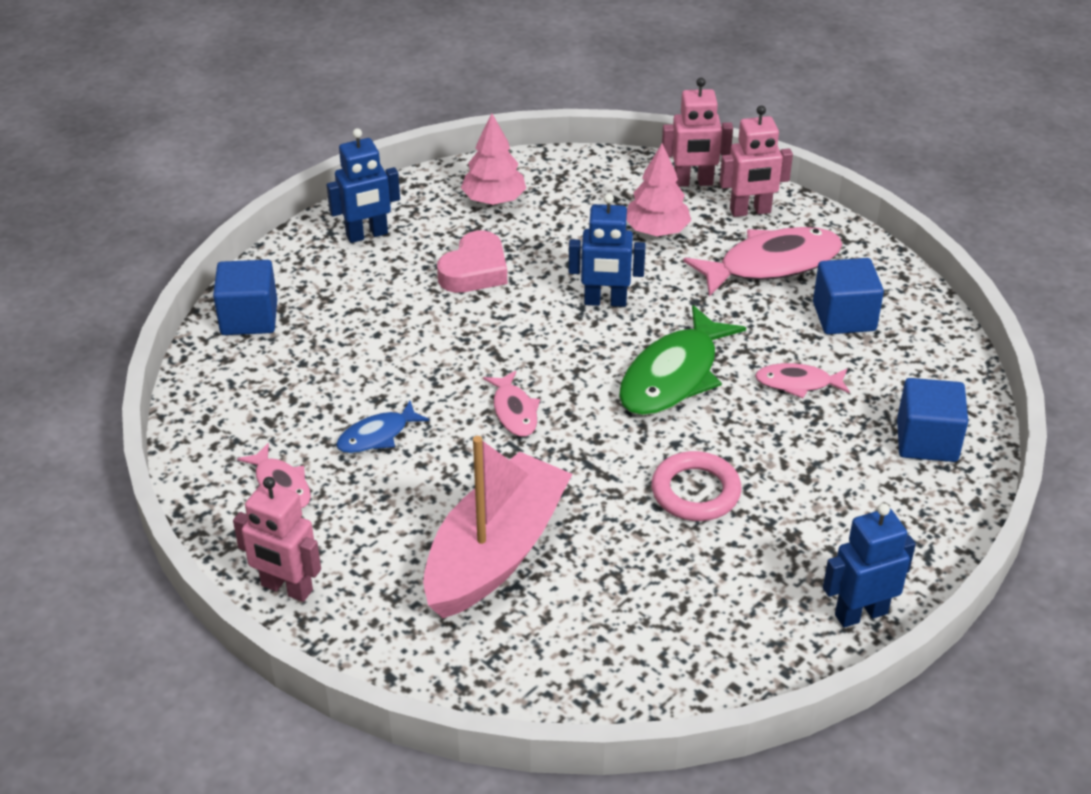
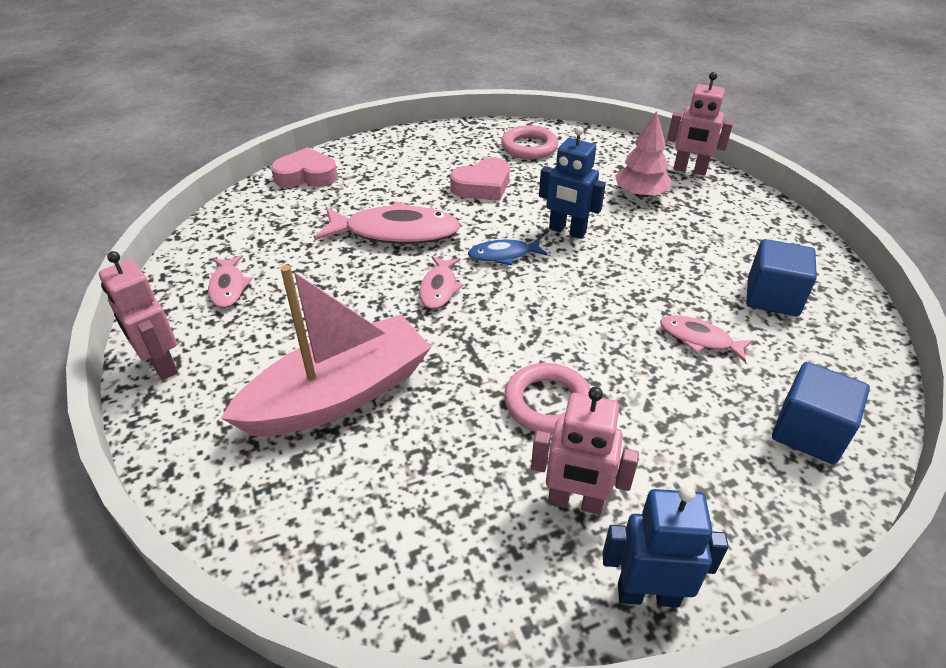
camera: 25 degrees right, 0 degrees up
(249, 318) = (306, 175): blue cube -> pink heart
(367, 235) = (425, 147): blue robot -> none
(377, 436) = (324, 274): blue fish -> blue fish (503, 255)
(494, 200) = (529, 147): pink tree -> pink ring
(673, 376) = (589, 300): green fish -> none
(750, 211) = (727, 199): pink robot -> pink robot (575, 501)
(772, 264) = (725, 240): pink fish -> pink fish (395, 232)

